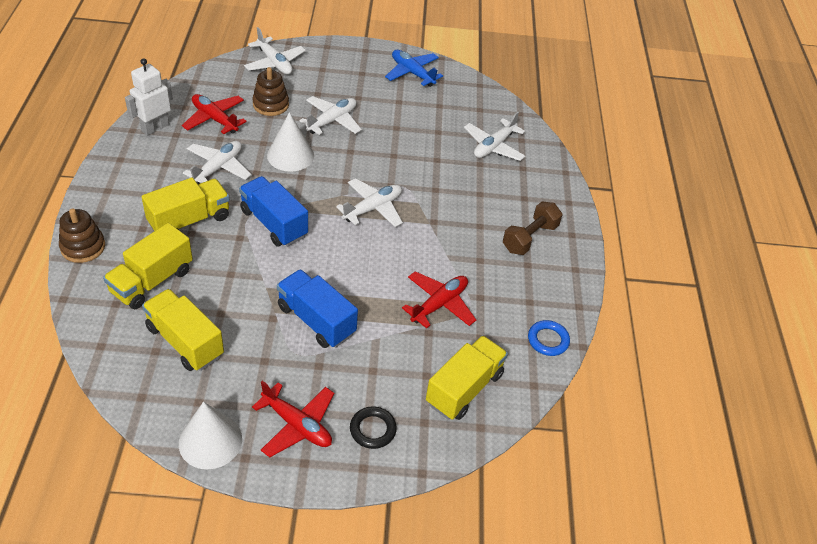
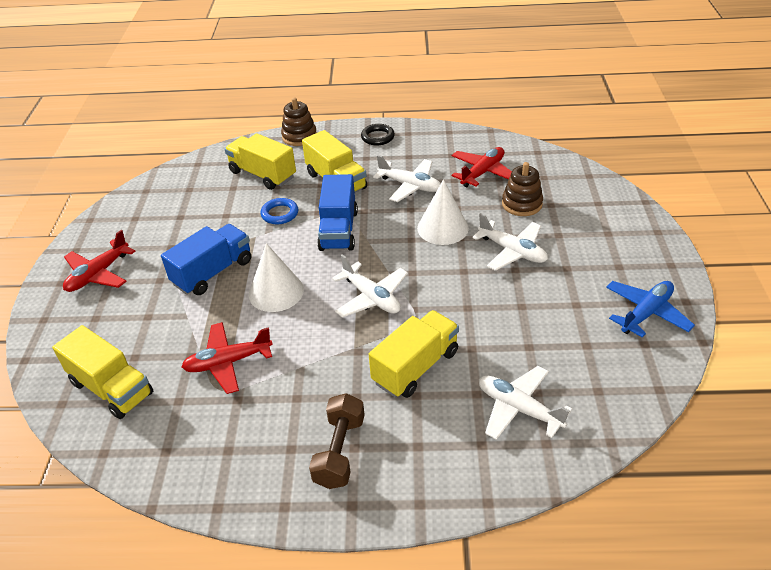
camera: 95 degrees right, 5 degrees down
(155, 128) = (456, 142): white robot -> none
(185, 341) = (196, 202): yellow truck -> yellow truck (415, 367)
(210, 441) = (96, 230): white cone -> white cone (276, 292)
(274, 63) = (598, 197): white plane -> none
(274, 223) = (338, 230): blue truck -> blue truck turned 135 degrees clockwise
(372, 429) = (81, 322): black ring -> black ring (377, 137)
(439, 304) = (228, 362): red plane -> red plane turned 120 degrees clockwise
(529, 238) = (339, 451): brown dumbbell -> brown dumbbell turned 60 degrees clockwise
(548, 340) = (165, 469): blue ring -> blue ring (280, 214)

